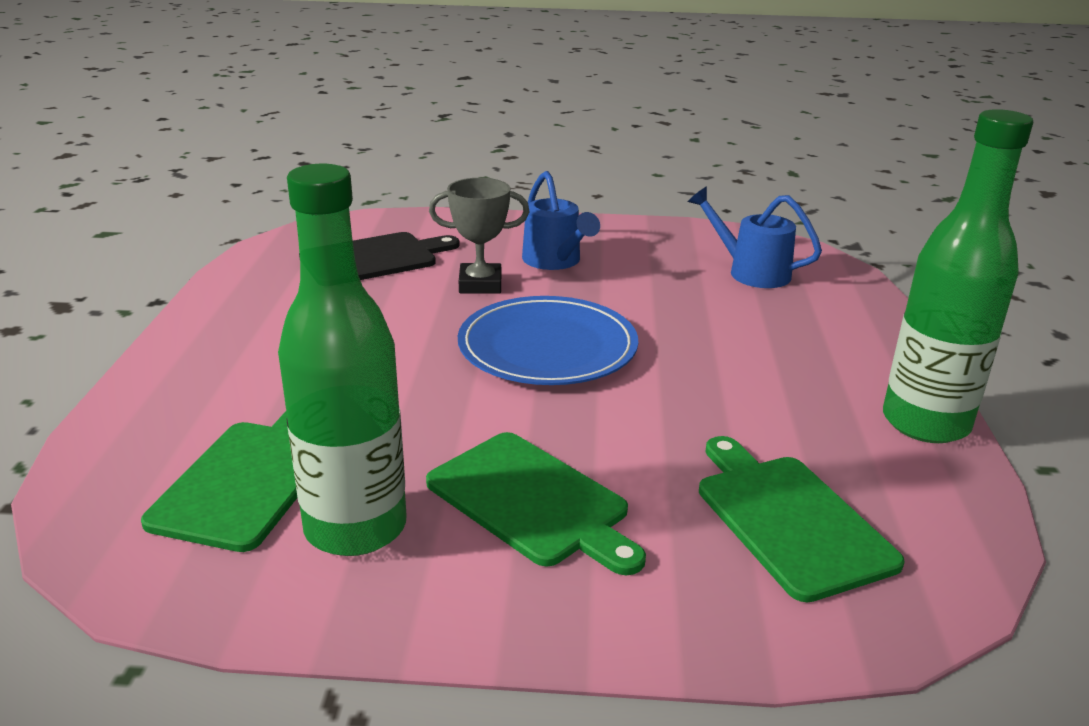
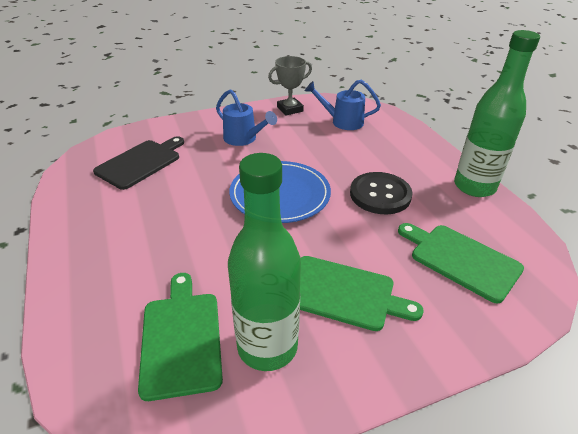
camera: 25 degrees left, 10 degrees up
(480, 284) = (215, 164): grey trophy -> grey trophy (290, 109)
(722, 389) = (380, 195): none -> black button

